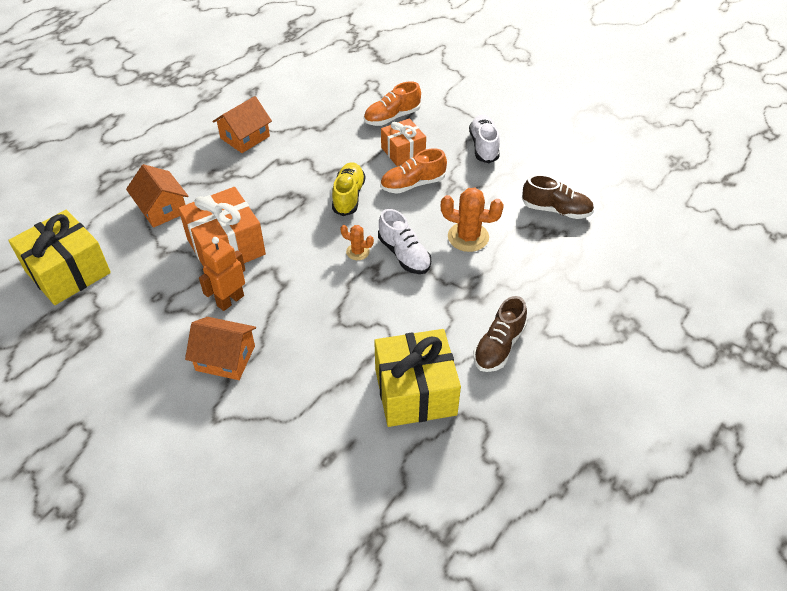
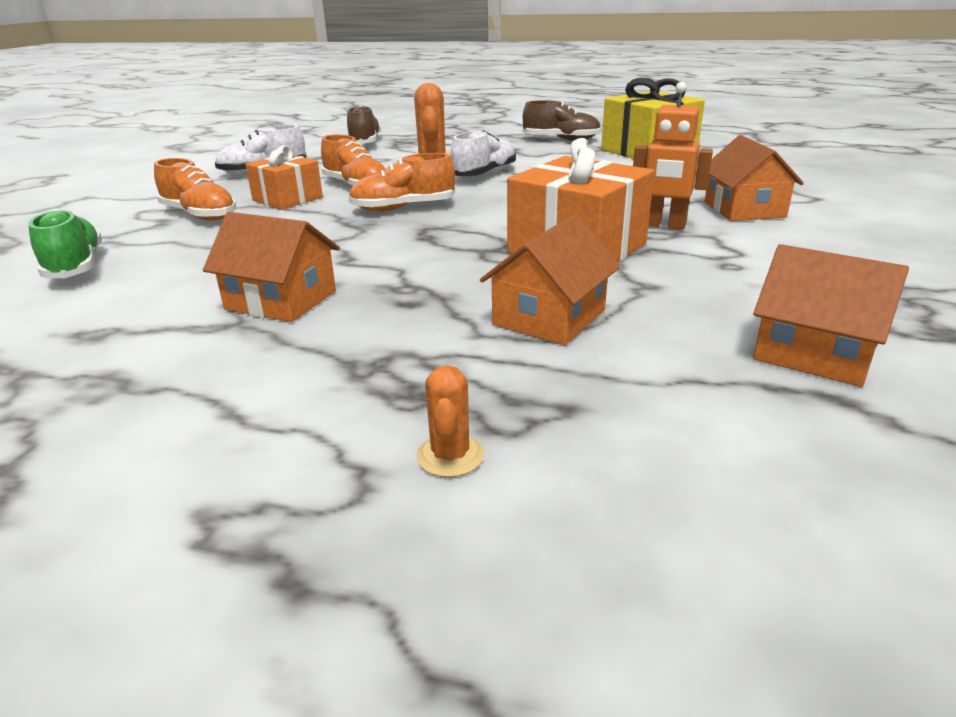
camera: 110 degrees left, 20 degrees down
(68, 272) = (815, 353): yellow gift -> orange house
(334, 82) = (75, 267): none -> green shoe
(348, 196) = (403, 208): yellow shoe -> orange shoe
(357, 252) = (502, 189): orange cactus -> orange cactus (450, 456)

